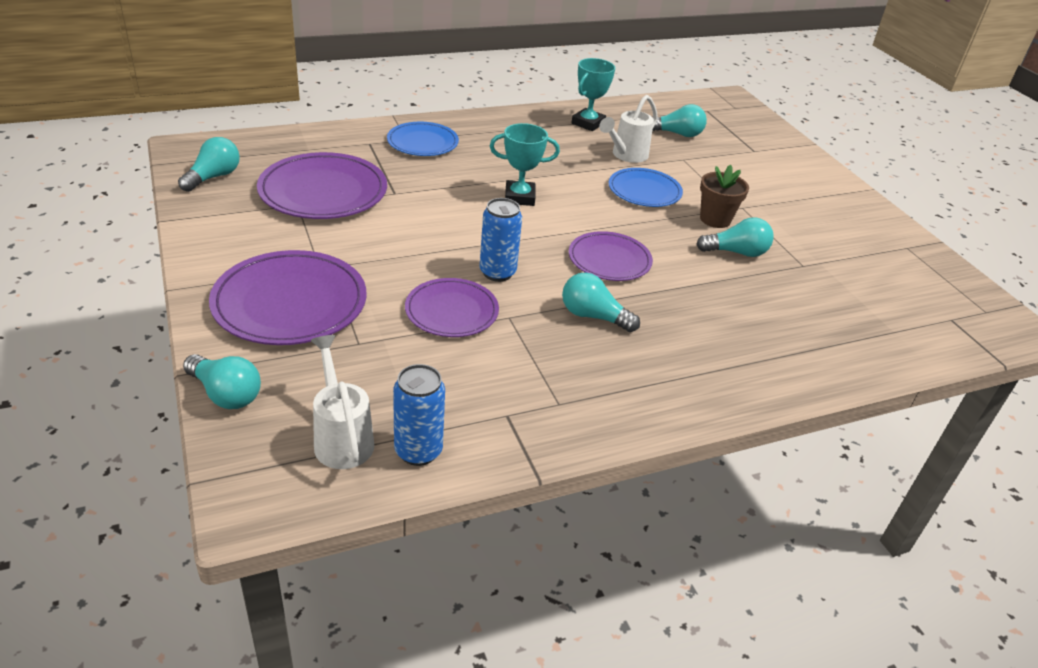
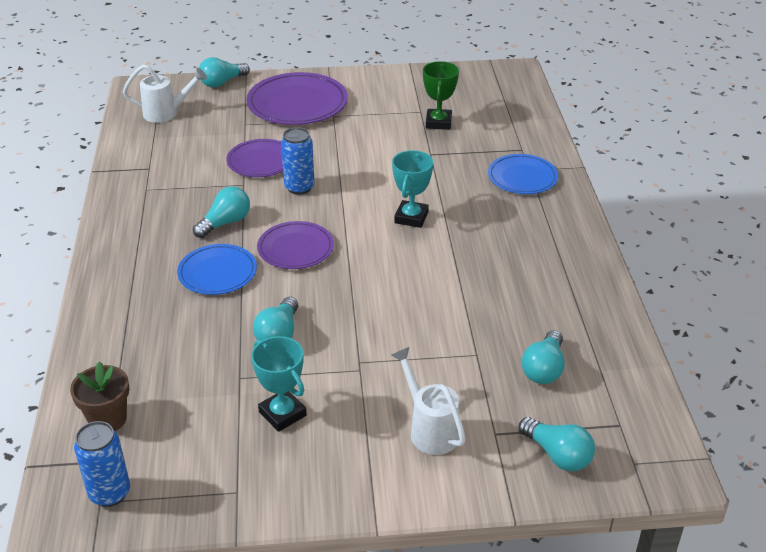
camera: 110 degrees right, 0 degrees up
(213, 177) = (467, 80): turquoise light bulb -> turquoise light bulb (557, 455)
(323, 191) = (438, 122): purple plate -> green trophy
(418, 451) = (140, 135): blue can -> blue can (110, 493)
(588, 123) = (570, 296): turquoise trophy -> turquoise trophy (282, 414)
(626, 155) = (488, 307): white watering can -> white watering can (429, 429)
(644, 191) = (408, 301): blue plate -> blue plate (217, 272)
(715, 219) = (341, 338): brown flower pot -> brown flower pot (108, 419)

